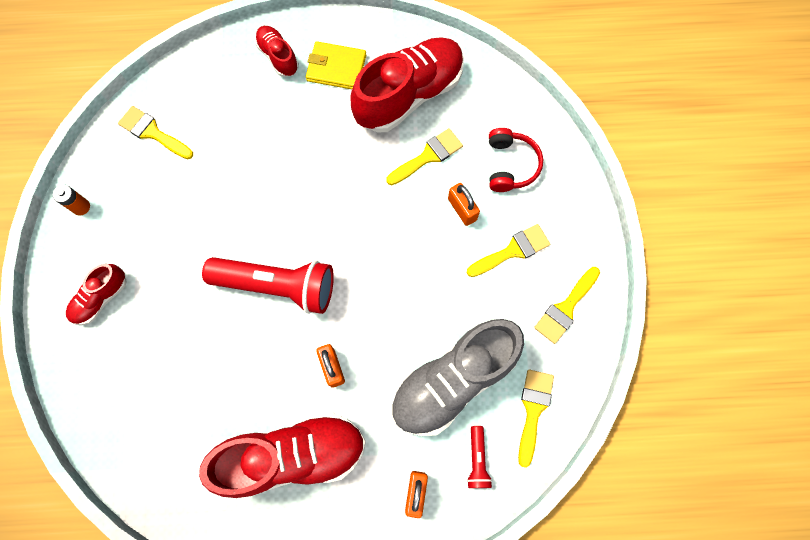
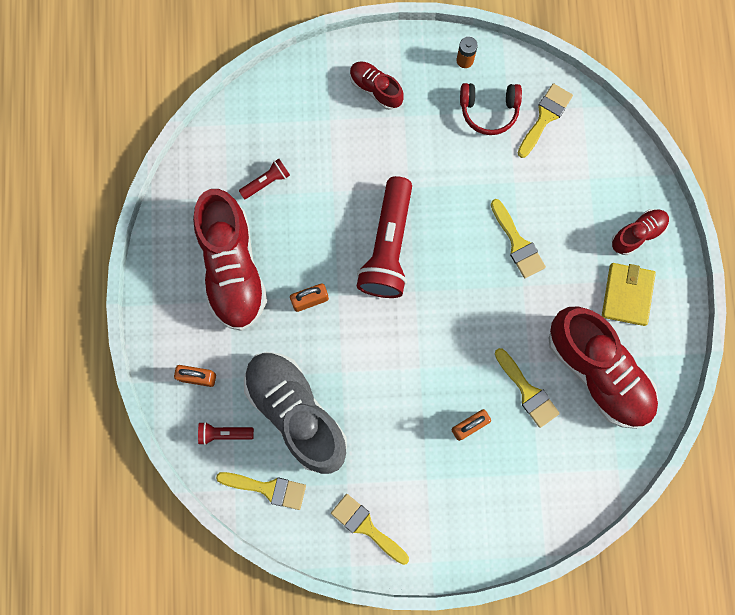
camera: 90 degrees right, 5 degrees up
(196, 418) = (266, 182): none -> red flashlight
(510, 165) = (520, 478): red headphones -> red headphones (489, 110)
(512, 250) = (426, 476): yellow brush -> yellow brush (517, 243)

